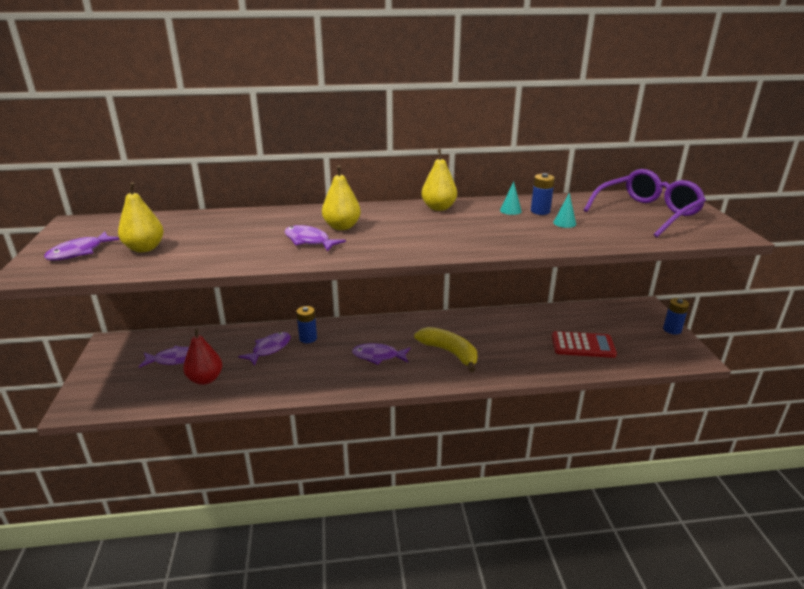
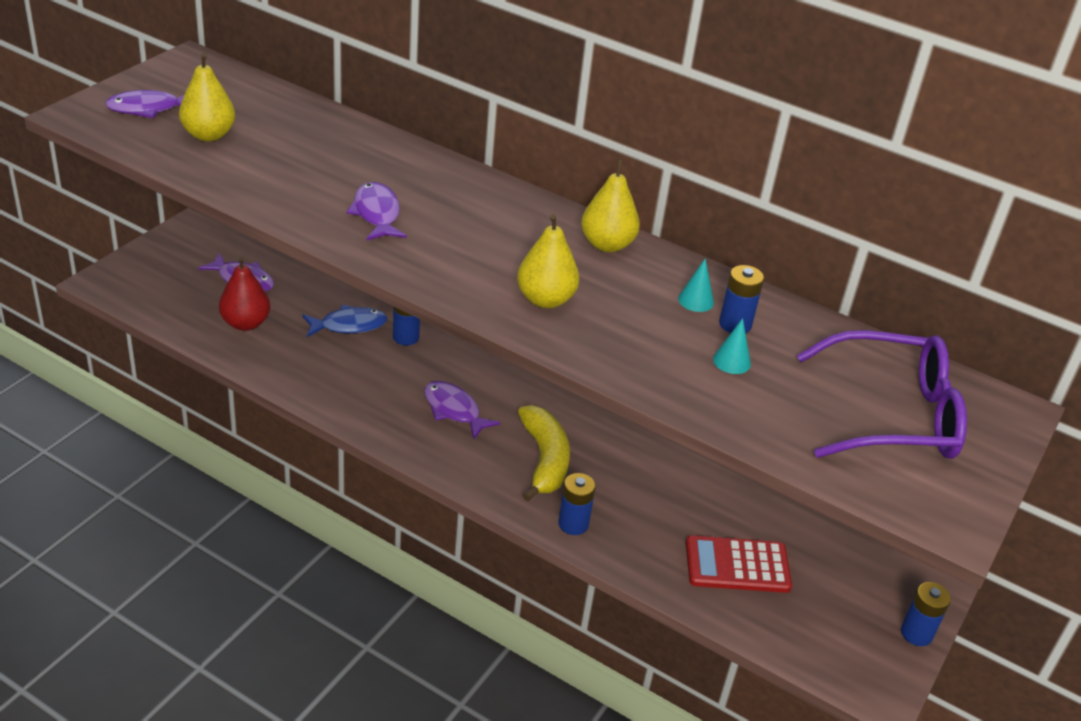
camera: 35 degrees right, 10 degrees up
(269, 349) = (349, 325): purple fish -> blue fish
(342, 227) = (442, 212): yellow pear -> yellow pear (545, 299)
(501, 371) = (573, 524): none -> blue battery
(583, 345) = (737, 565): red calculator -> red calculator turned 135 degrees clockwise

